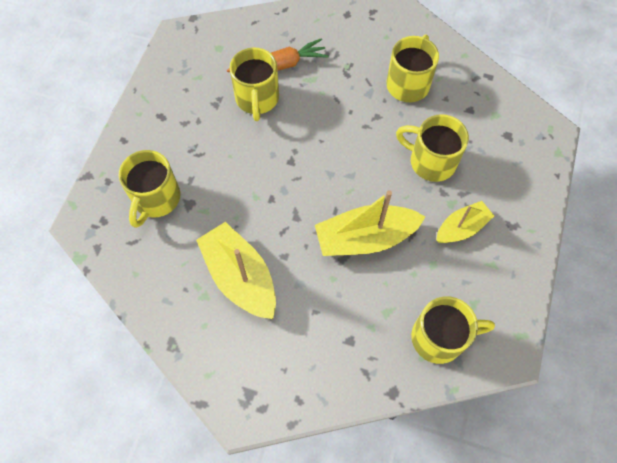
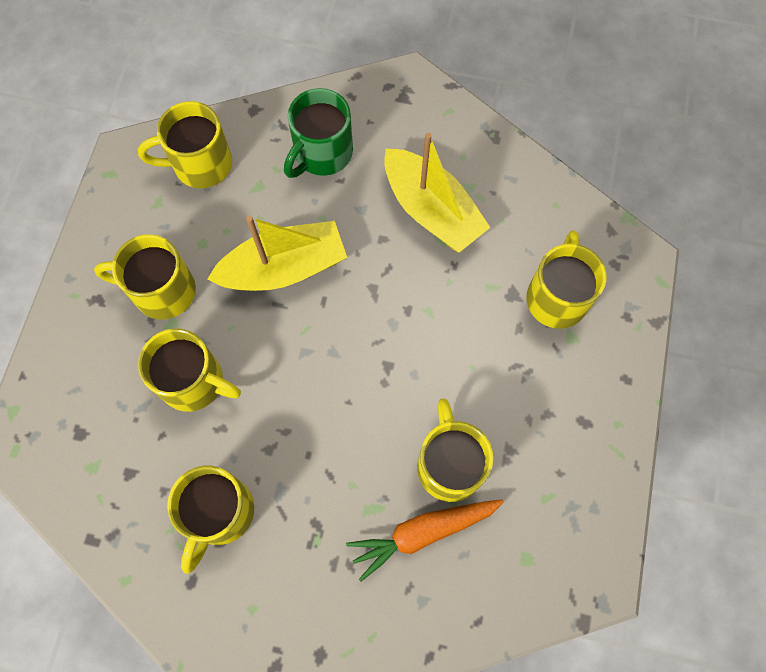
camera: 175 degrees right, 5 degrees up
(330, 339) = (322, 154): none -> green mug
(461, 228) = (162, 291): yellow boat -> yellow mug

